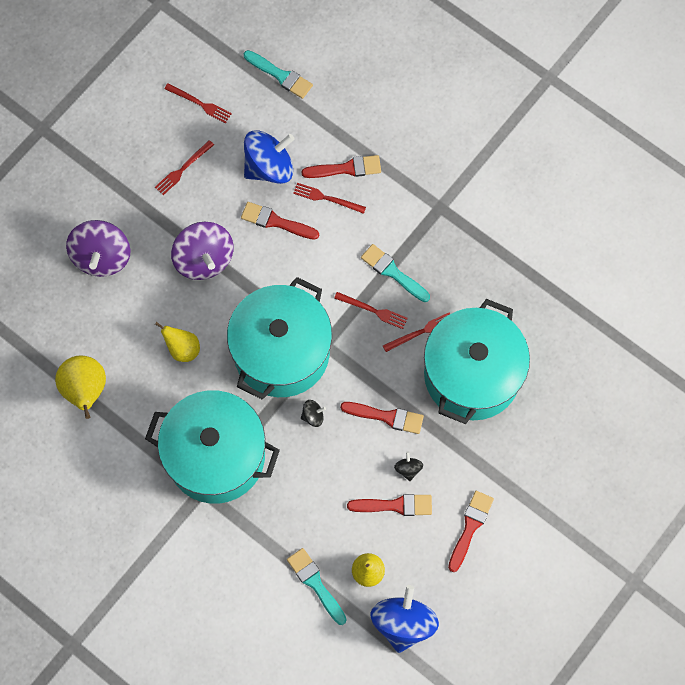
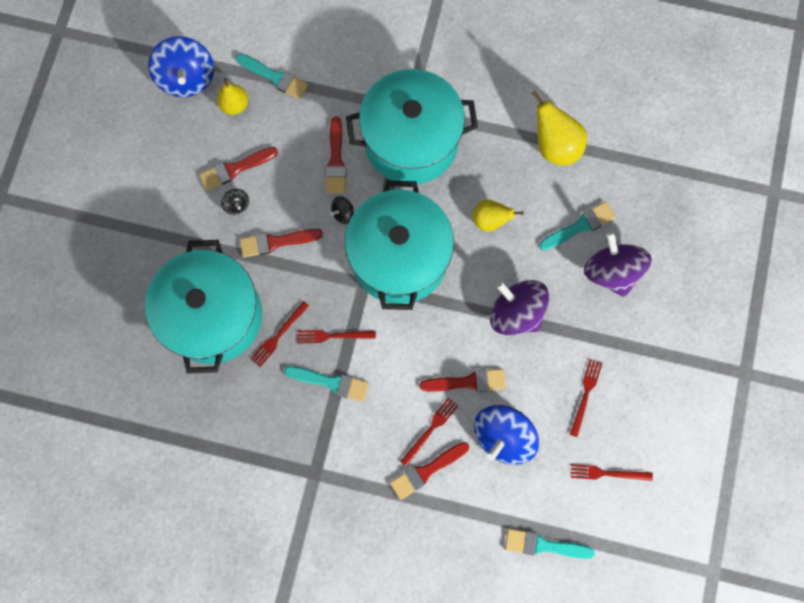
camera: 155 degrees right, 5 degrees up
(105, 308) = (580, 226): none -> turquoise brush
(326, 198) = (430, 429): red fork -> red fork turned 45 degrees counterclockwise
(470, 527) = (161, 179): red brush -> red brush (336, 160)

